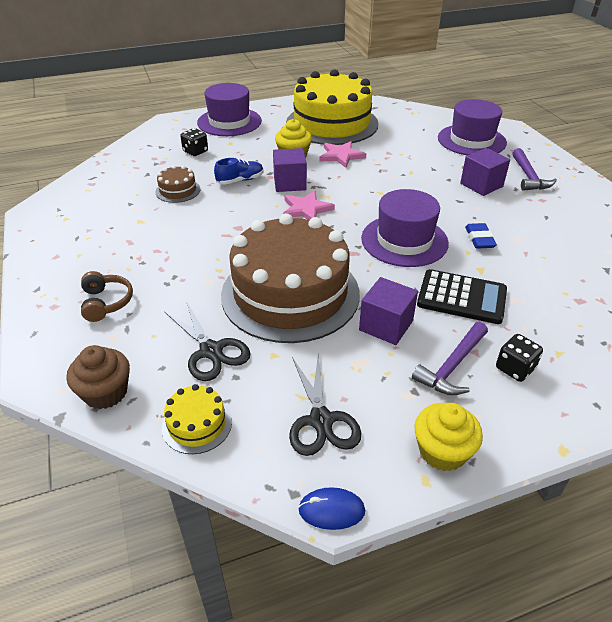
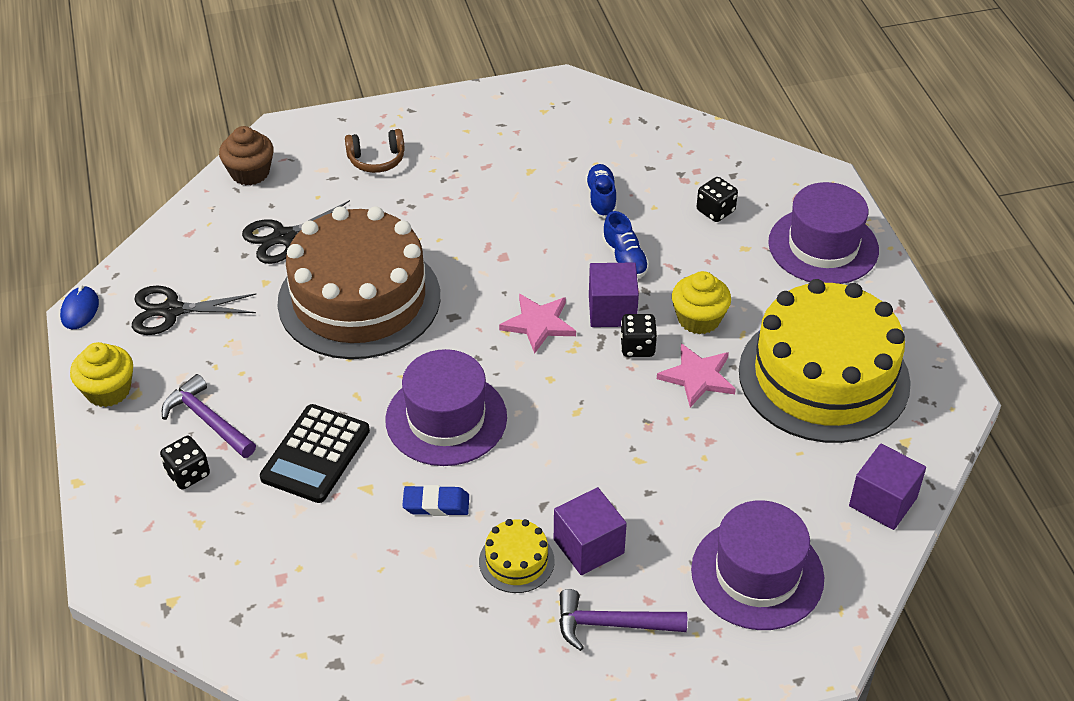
camera: 95 degrees right, 5 degrees up
(178, 190) = (601, 199): brown cake -> blue shoe
(197, 424) = (195, 230): yellow cake -> yellow cake (516, 561)
(321, 174) = (637, 347): none -> black dice
(386, 325) = (285, 375): purple cube -> purple cube (883, 502)

